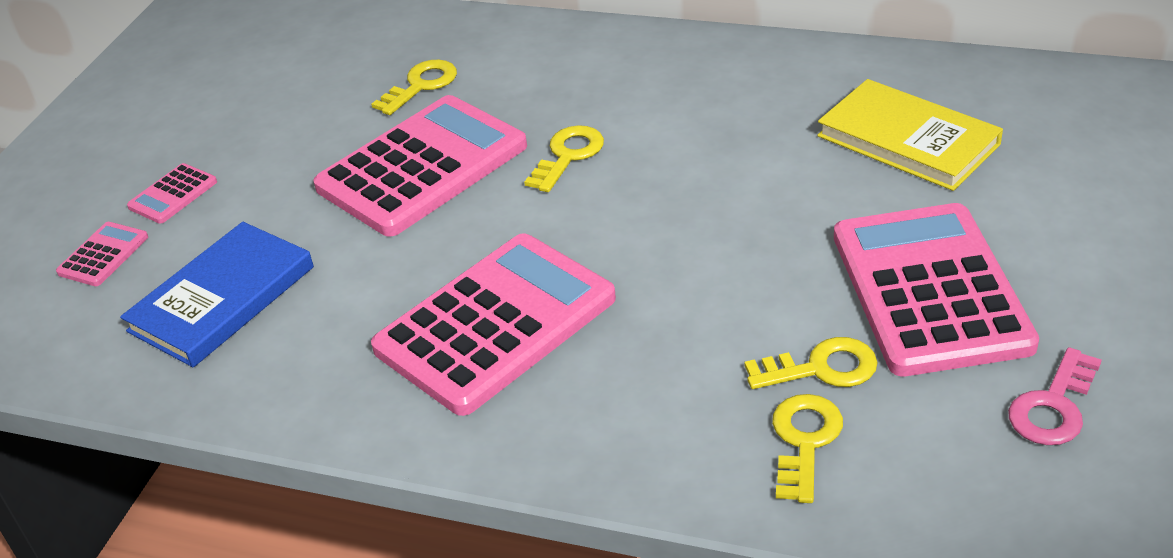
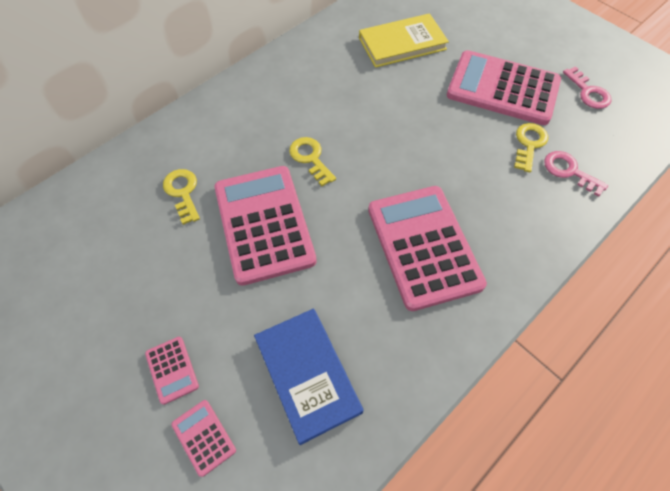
camera: 65 degrees left, 20 degrees up
(804, 441) = (569, 171): yellow key -> pink key

